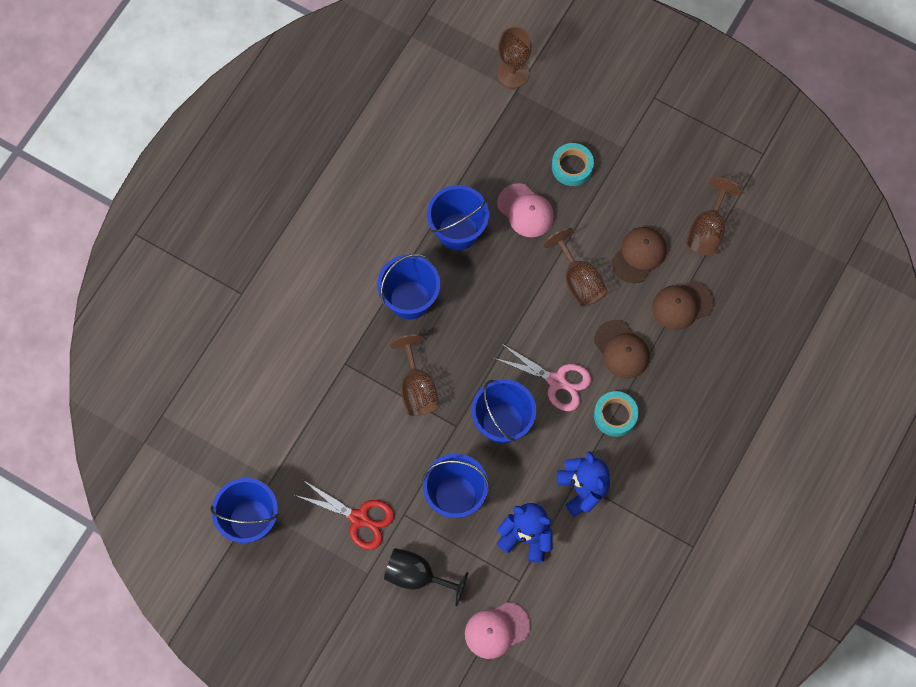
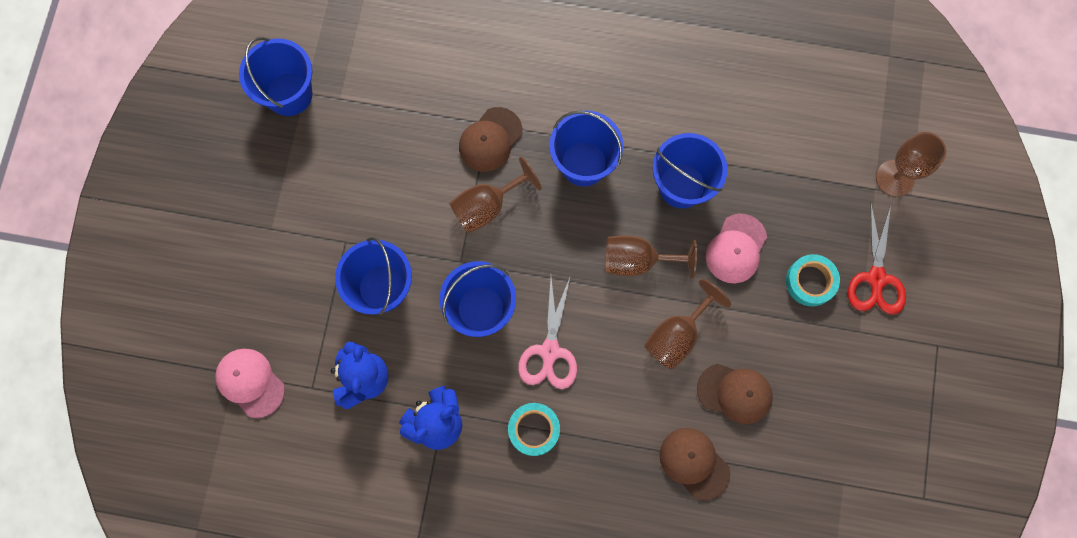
camera: 70 degrees right, 5 degrees up
(359, 518) = (326, 198): red scissors -> red scissors (876, 278)
(417, 576) = (283, 279): black goblet -> none
(621, 349) = (614, 411): brown cap -> brown cap (490, 140)
(707, 230) = (798, 462): brown goblet -> brown goblet (637, 261)

